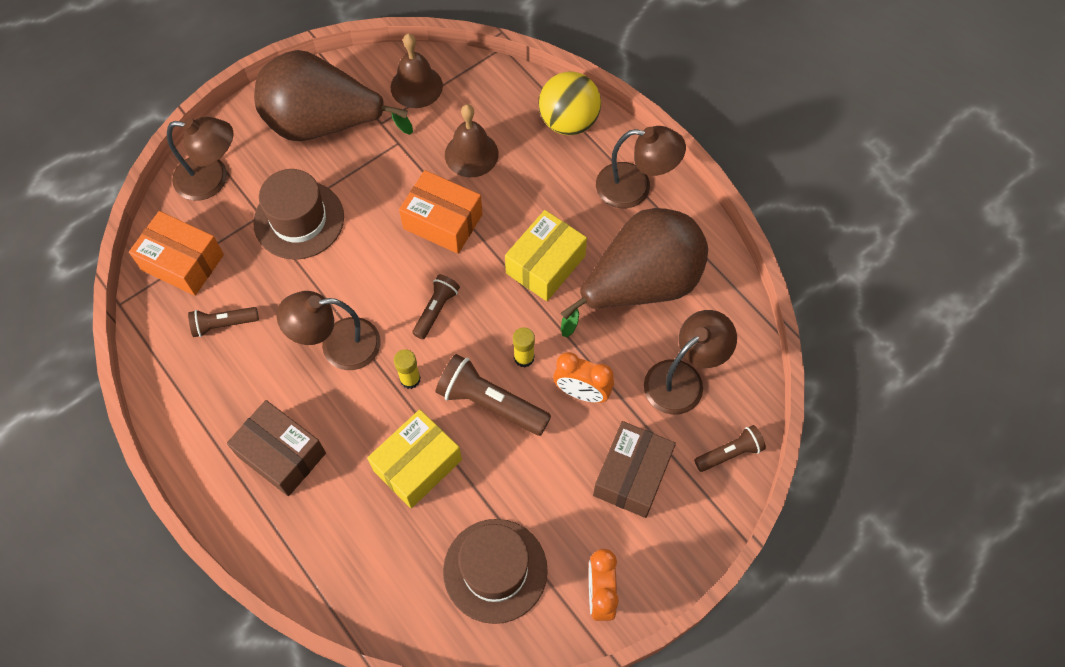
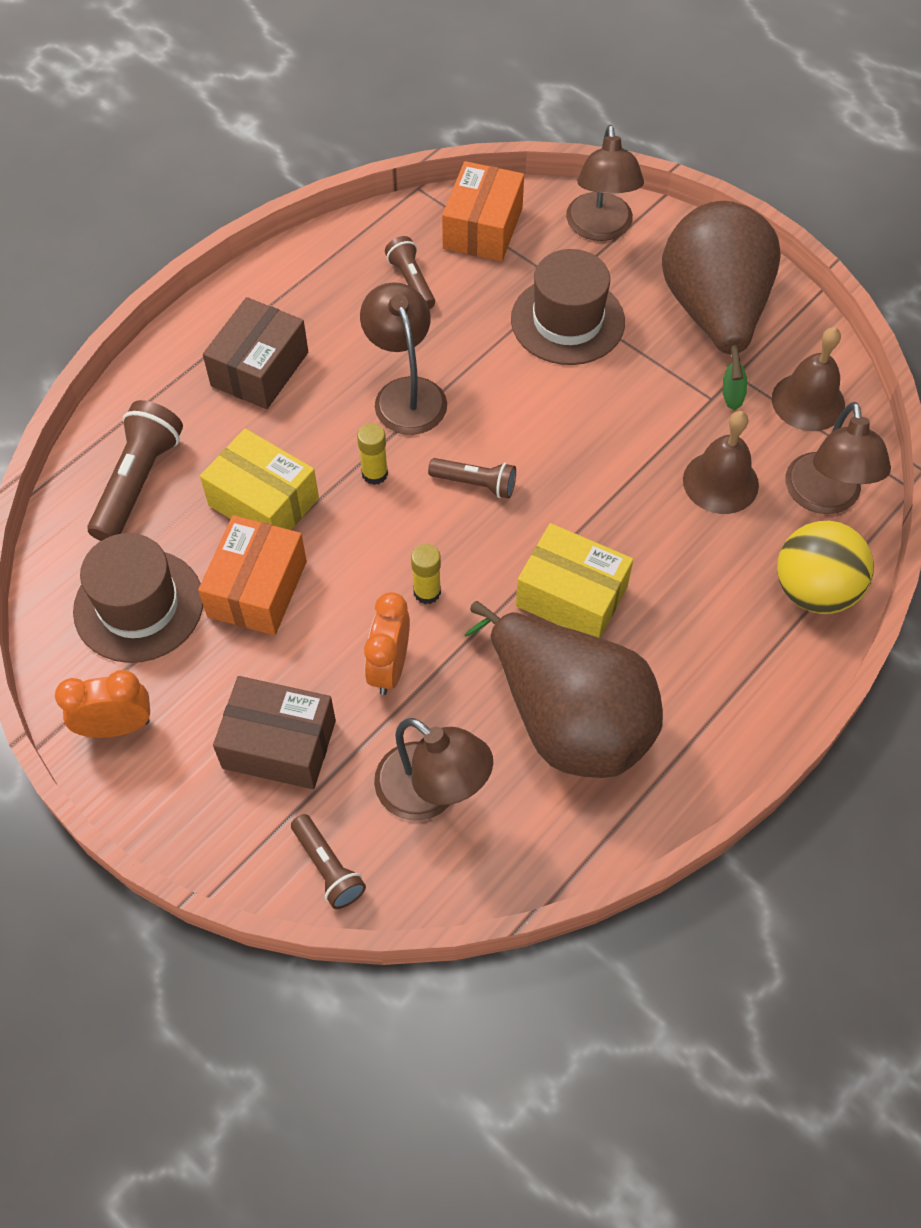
camera: 80 degrees right, 5 degrees down
(443, 221) = (606, 468): orange box -> orange box (257, 589)
(490, 403) = (357, 565): brown flashlight -> brown flashlight (138, 482)
(635, 187) = (729, 692): brown lamp -> brown lamp (824, 498)

